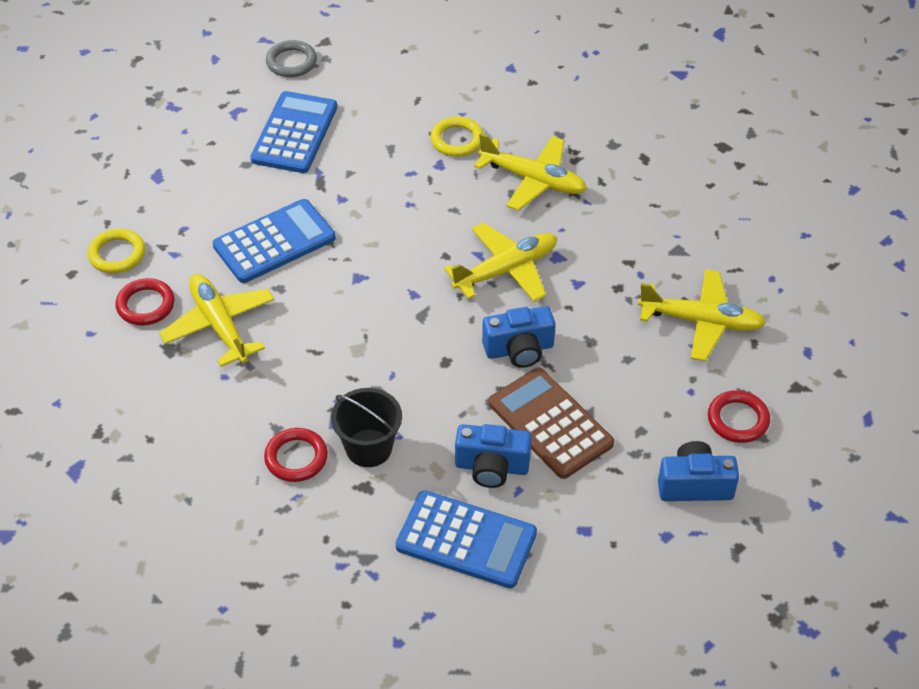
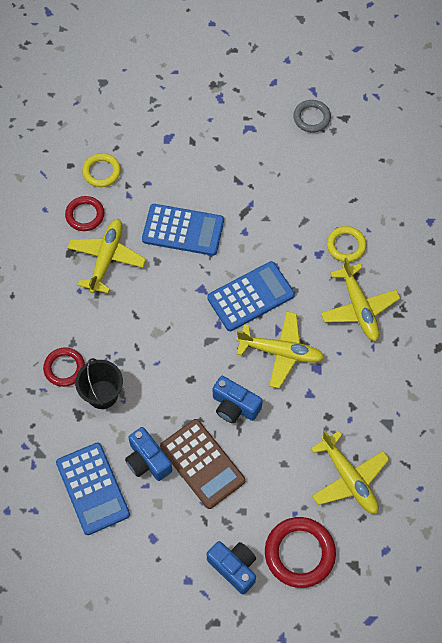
camera: 45 degrees right, 15 degrees up
(294, 133) = (264, 168): blue calculator -> blue calculator (250, 296)
(550, 423) = (202, 463): brown calculator -> brown calculator turned 135 degrees clockwise
(738, 419) = (299, 553): red ring -> red ring, size x1.59

